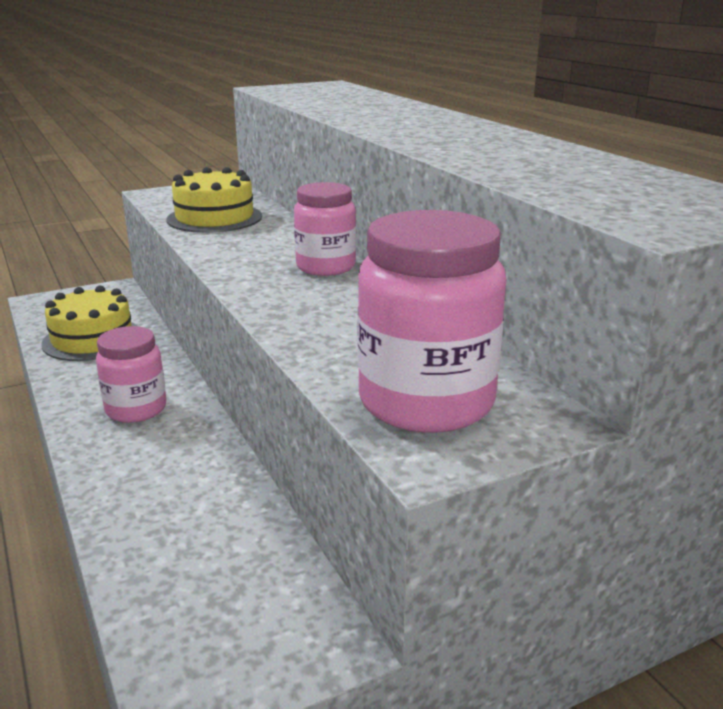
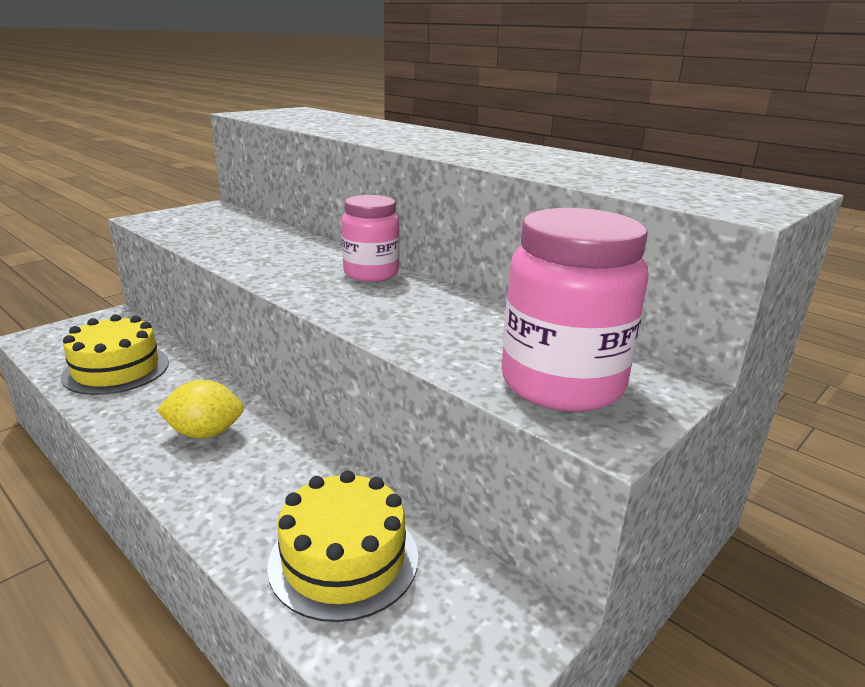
camera: 20 degrees left, 0 degrees up
(136, 409) = (205, 433): pink jar -> yellow lemon
(214, 218) = (227, 237): yellow cake -> yellow cake (344, 559)

